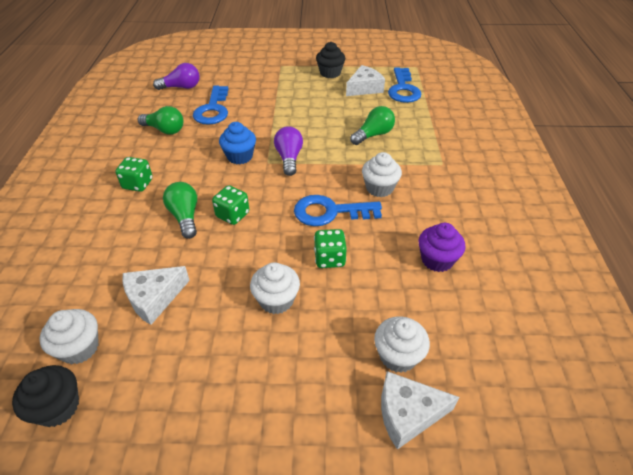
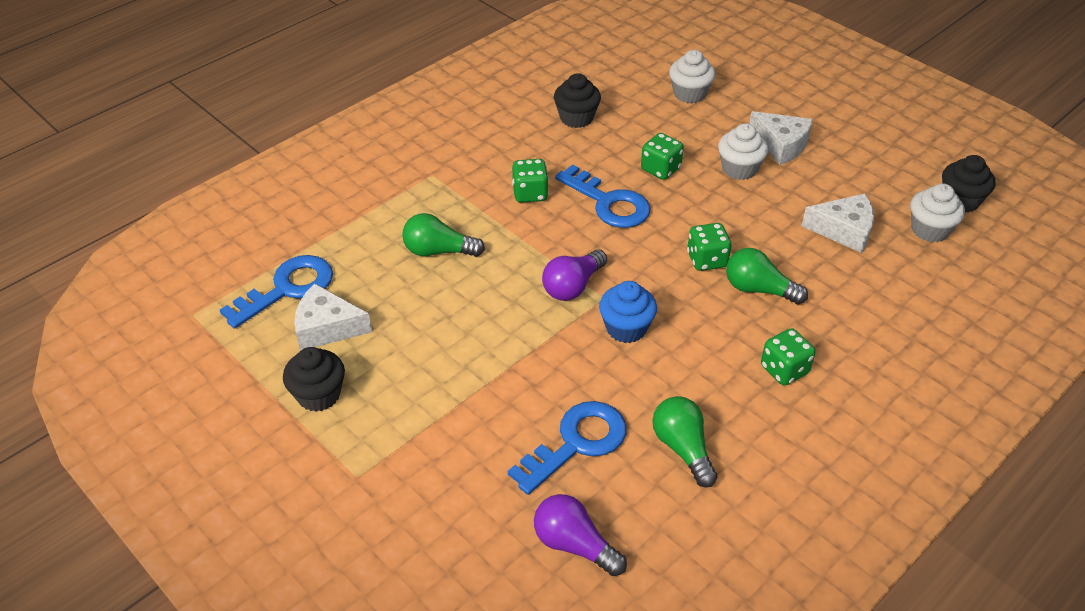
camera: 135 degrees left, 0 degrees up
(185, 217) = (758, 289): green light bulb -> green light bulb turned 90 degrees clockwise
(379, 188) = (530, 194): white cupcake -> green dice
(408, 413) = (720, 72): white cheese -> white cheese (781, 145)
(437, 260) = (576, 118): purple cupcake -> black cupcake

